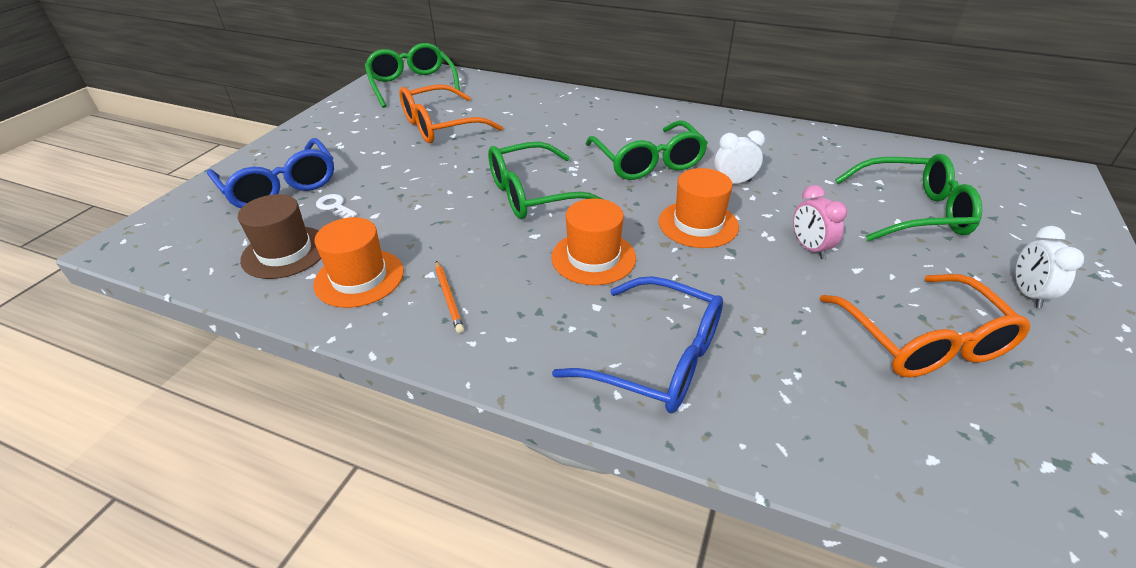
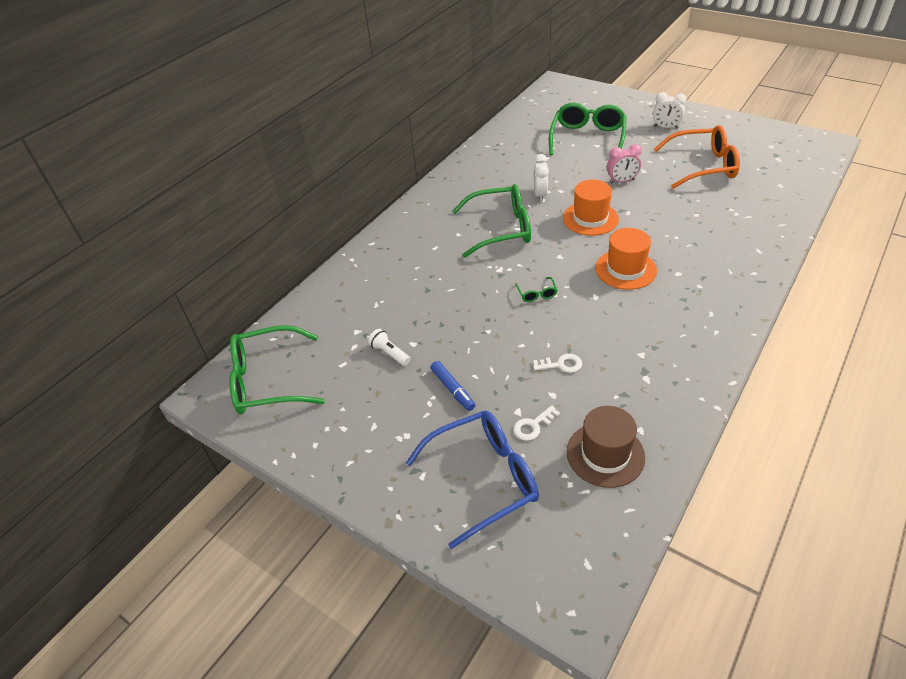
camera: 75 degrees left, 5 degrees up
(359, 278) = (645, 397): orange hat -> none
(391, 160) = (452, 389): none -> blue marker
(417, 218) = (561, 364): none -> white key
(440, 126) = (390, 353): orange glasses -> white flashlight
(448, 298) = (670, 343): orange pencil -> none
(533, 194) = (537, 294): green glasses -> green glasses, size x0.41
(657, 359) = (724, 254): blue glasses -> none

